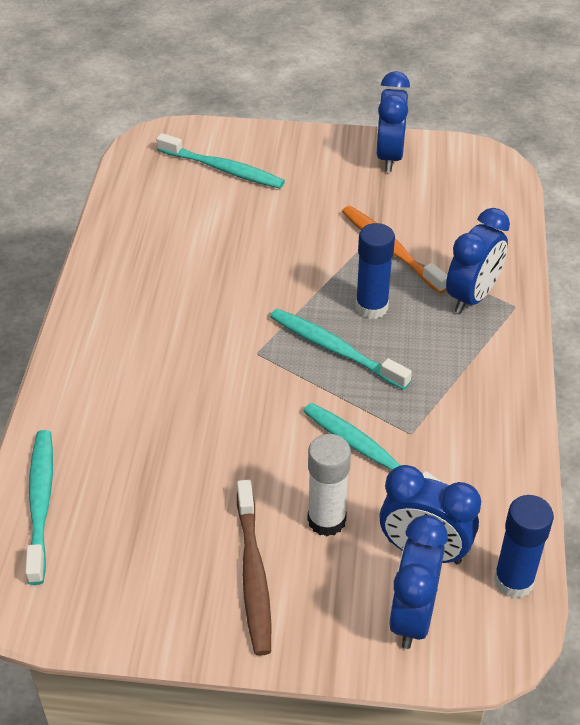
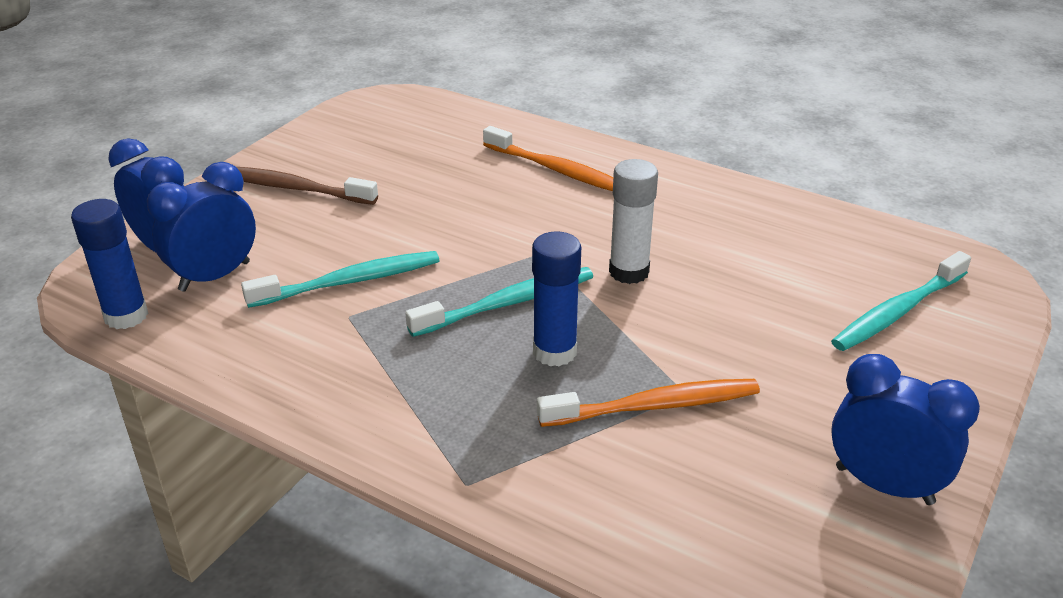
camera: 115 degrees right, 10 degrees down
(41, 503) = (458, 118): turquoise toothbrush -> none
(117, 387) = (556, 170): none -> orange toothbrush
(326, 520) = (304, 236): white glue stick -> white glue stick (629, 272)
(472, 297) = (513, 448): blue clock -> none

